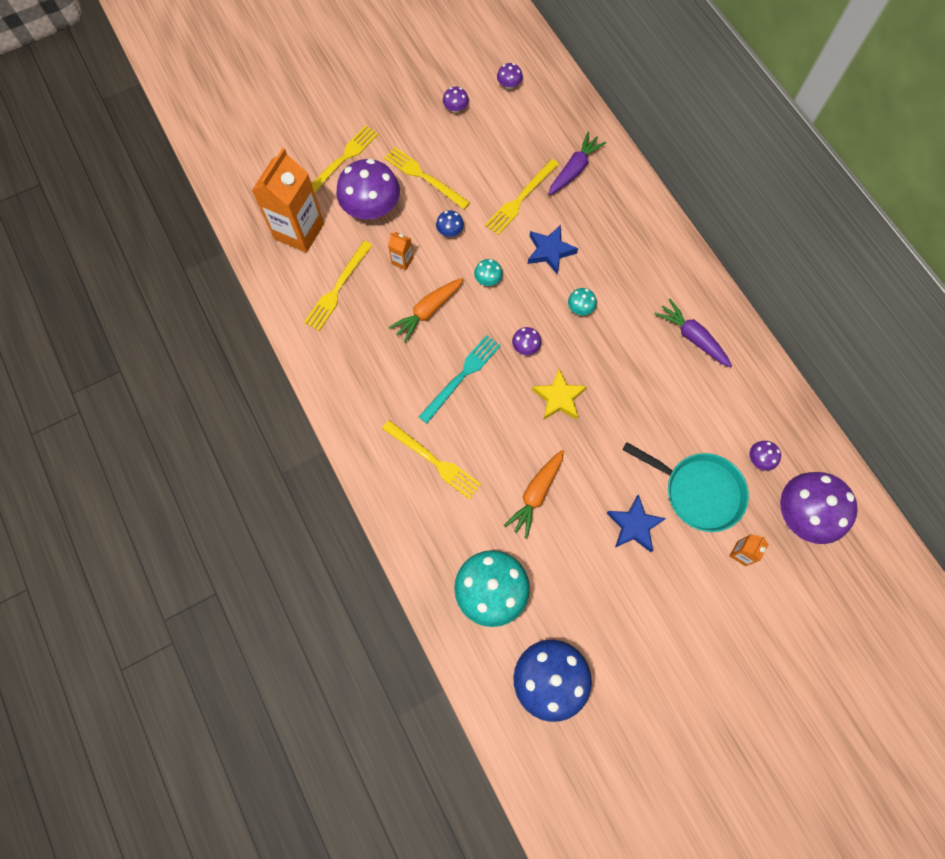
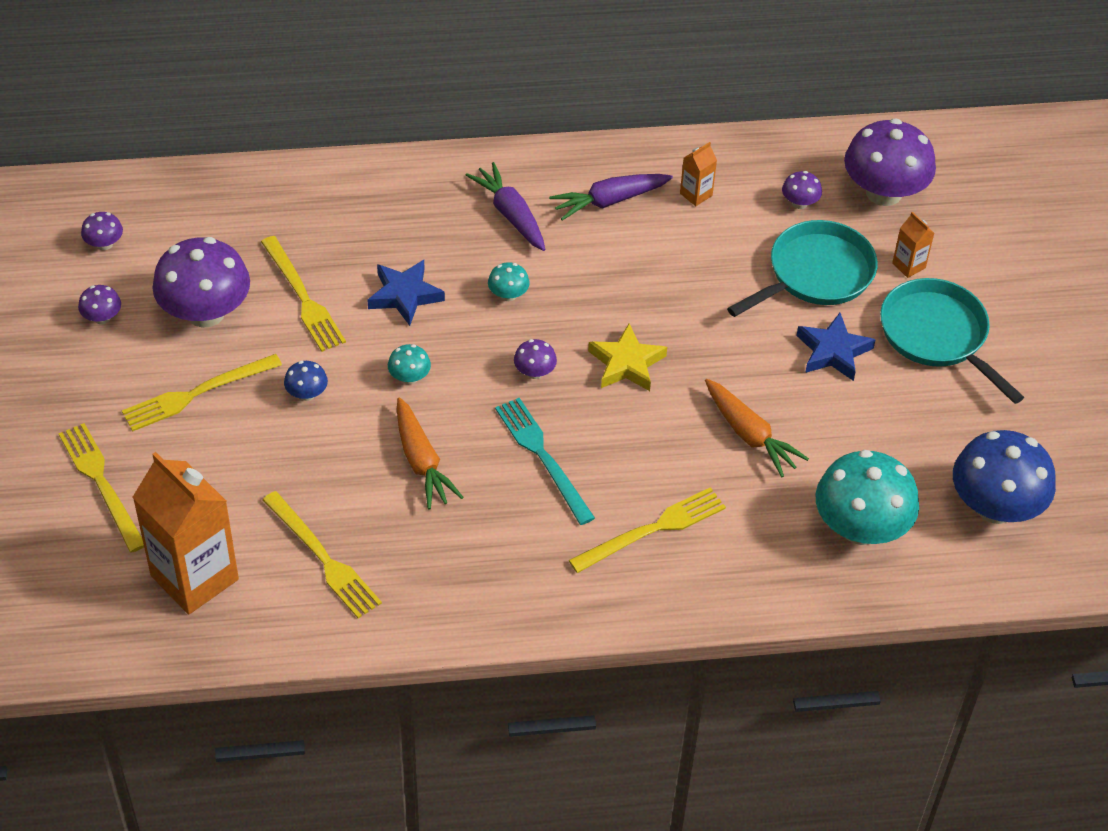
camera: 70 degrees left, 20 degrees down
(371, 208) = (211, 473): purple mushroom -> purple mushroom (205, 312)
(402, 261) = (322, 465): orange carton -> orange carton (696, 194)
(574, 169) = (292, 224): purple carrot -> purple carrot (510, 214)
(684, 594) = (937, 336): none -> turquoise pan

